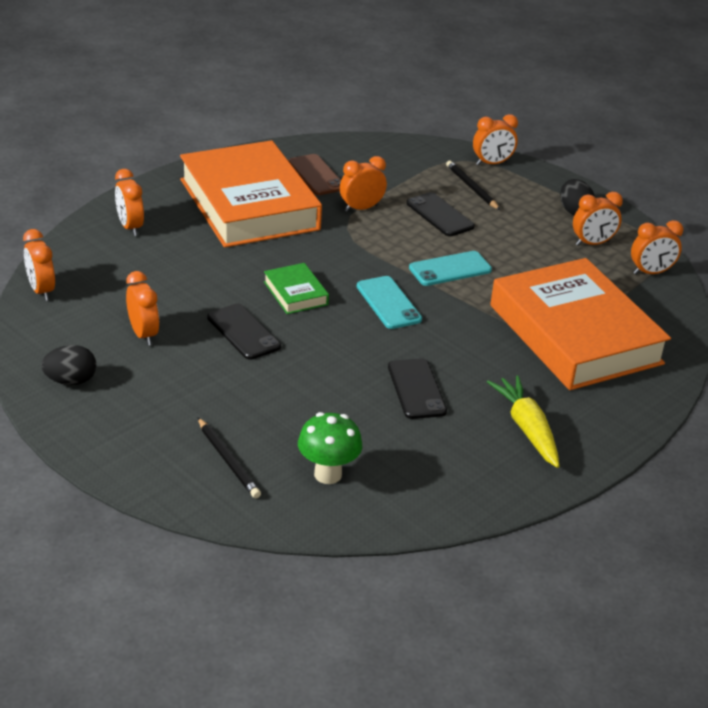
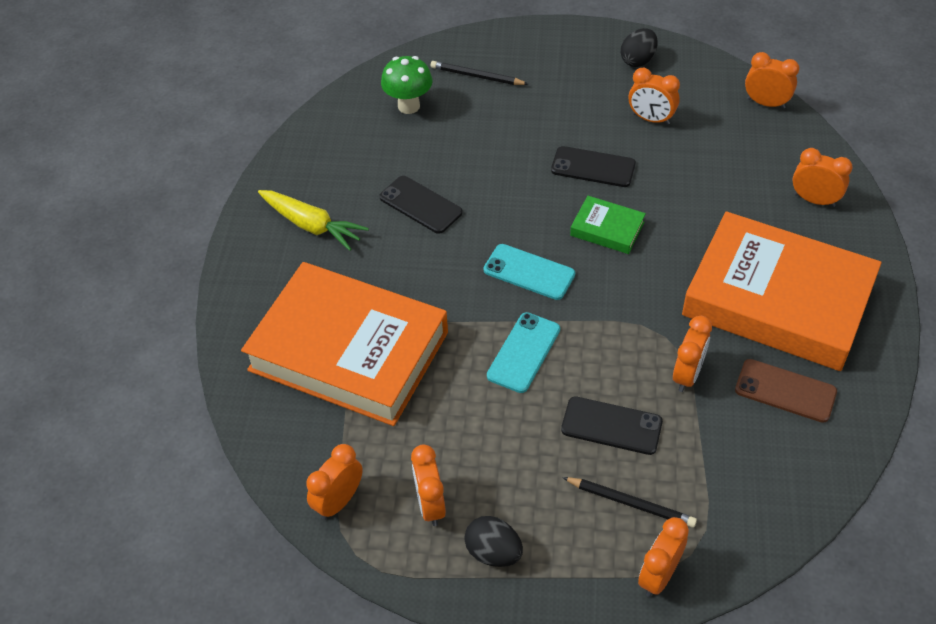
camera: 145 degrees right, 15 degrees up
(592, 243) = (430, 505): orange clock -> orange clock turned 45 degrees counterclockwise

